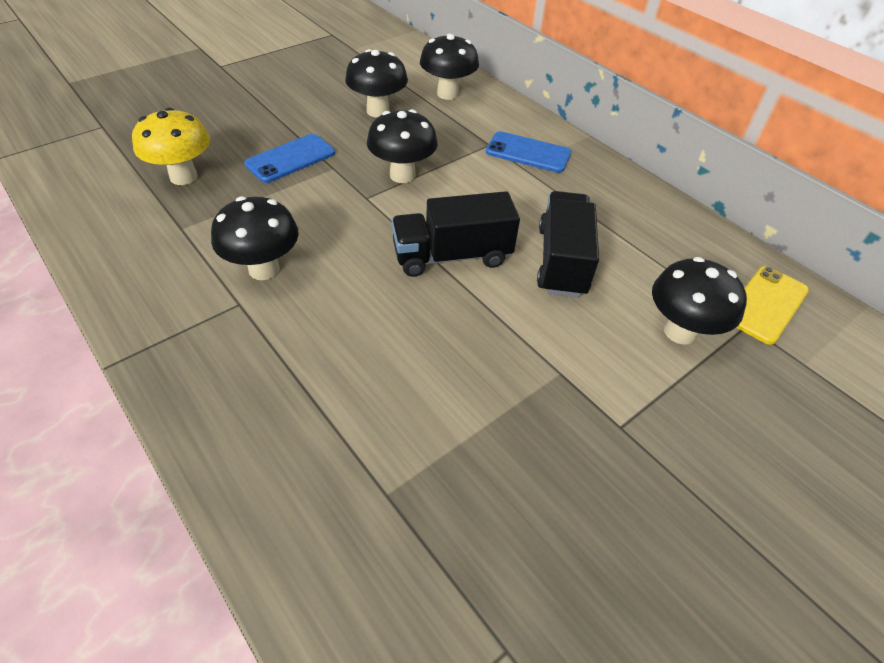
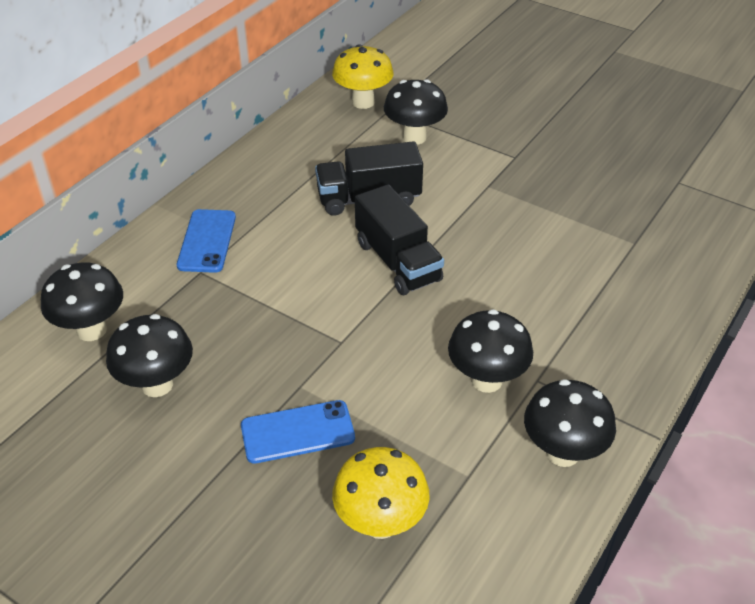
camera: 105 degrees left, 5 degrees down
(290, 158) = (297, 432): blue phone -> blue phone turned 45 degrees counterclockwise
(402, 175) = (289, 325): black mushroom -> black mushroom (562, 453)
(766, 304) = (363, 102): yellow phone -> yellow mushroom

